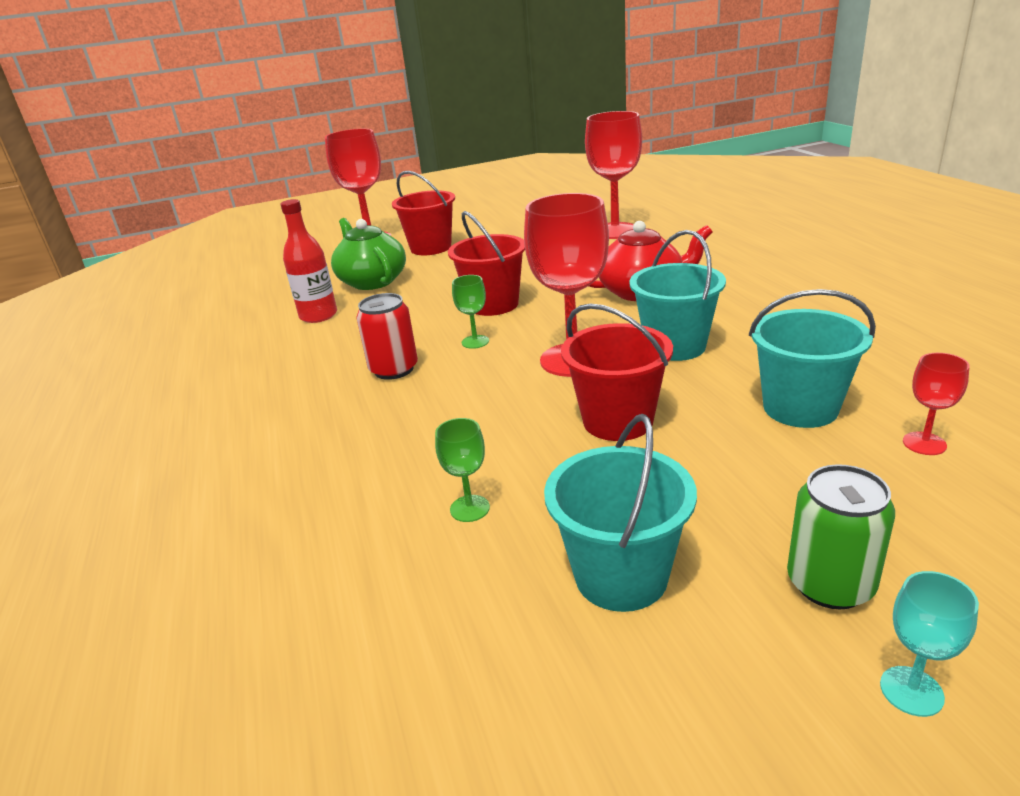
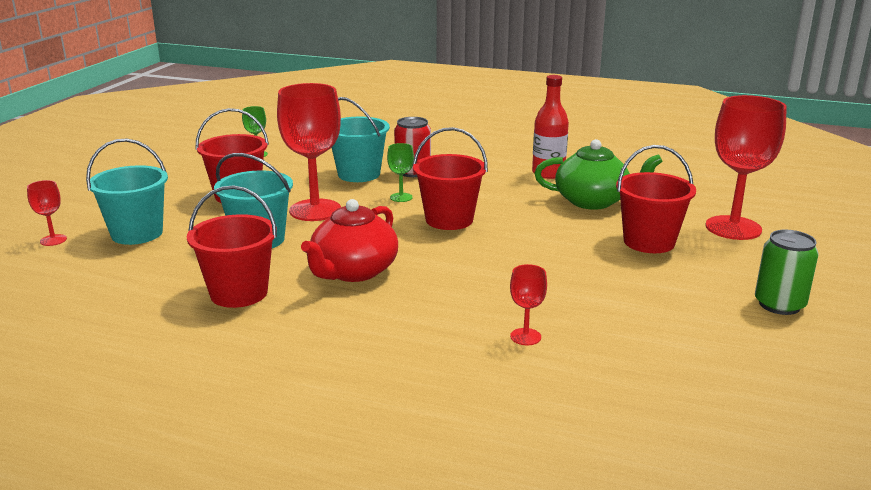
camera: 125 degrees right, 5 degrees down
(615, 231) = (525, 337): red goblet -> red goblet, size x0.45
(621, 576) = (168, 162): turquoise bucket -> turquoise bucket (359, 174)
(752, 304) = (239, 293): none -> red bucket
(830, 584) = (83, 184): green can -> green can (779, 304)
(911, 691) = (45, 174): turquoise goblet -> none

